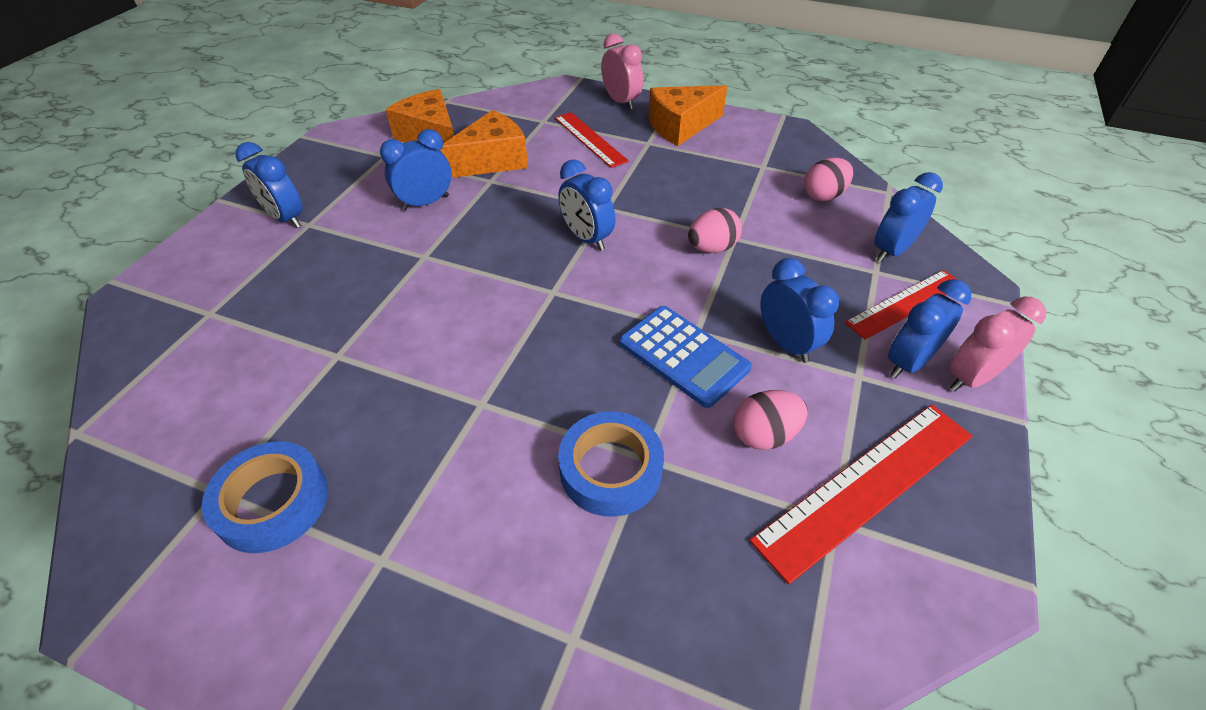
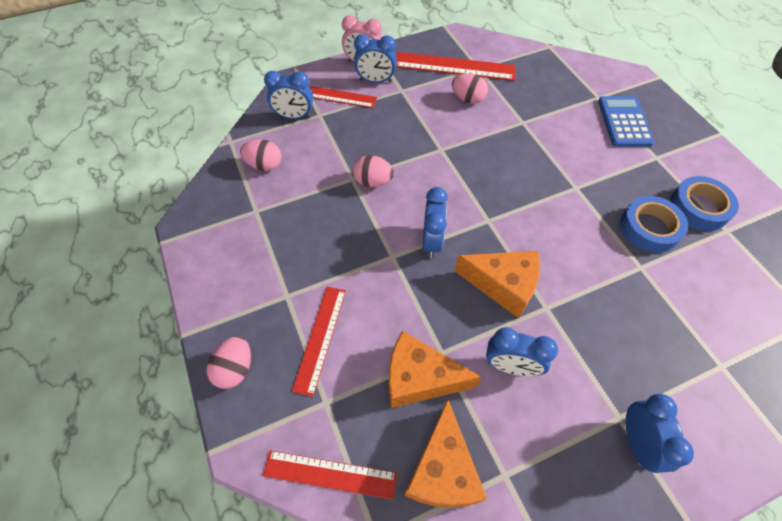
camera: 135 degrees left, 10 degrees up
(501, 103) = (330, 474): none -> red ruler
(610, 469) = (541, 127): blue tape -> blue tape (649, 228)
(621, 102) = (235, 369): pink clock -> pink egg
(681, 126) = (241, 293): orange cheese -> orange cheese (503, 285)
(683, 355) = (461, 144): blue calculator -> blue calculator (624, 122)
(786, 344) = (410, 118): blue clock -> none

